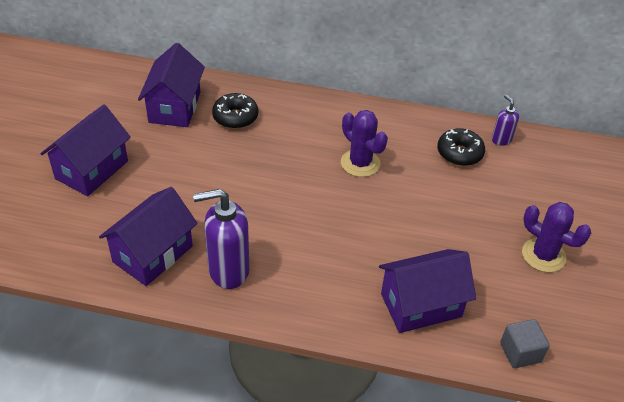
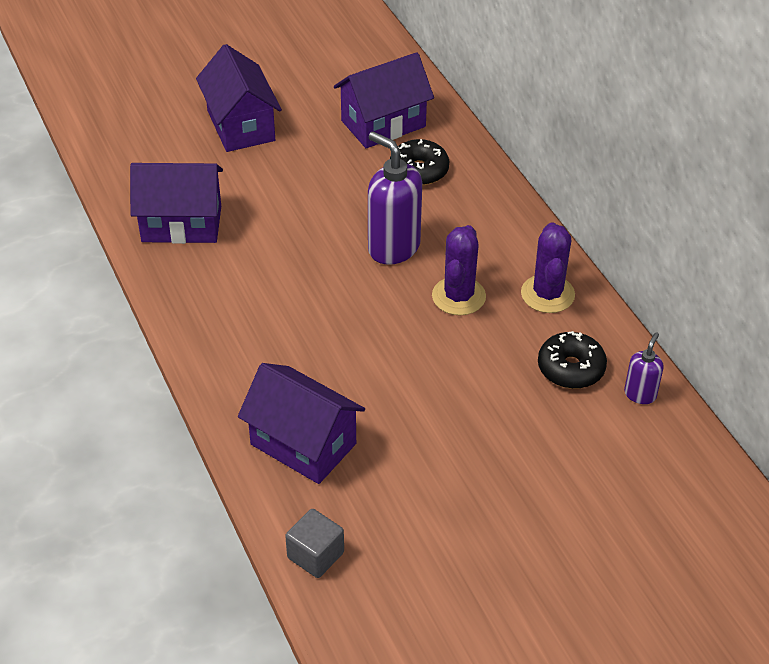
camera: 55 degrees right, 0 degrees up
(92, 170) = (241, 125): purple house -> purple house turned 75 degrees clockwise
(228, 270) = (211, 282): purple soap dispenser -> purple soap dispenser (393, 247)
(543, 255) = (482, 516): purple cactus -> purple cactus (547, 294)

